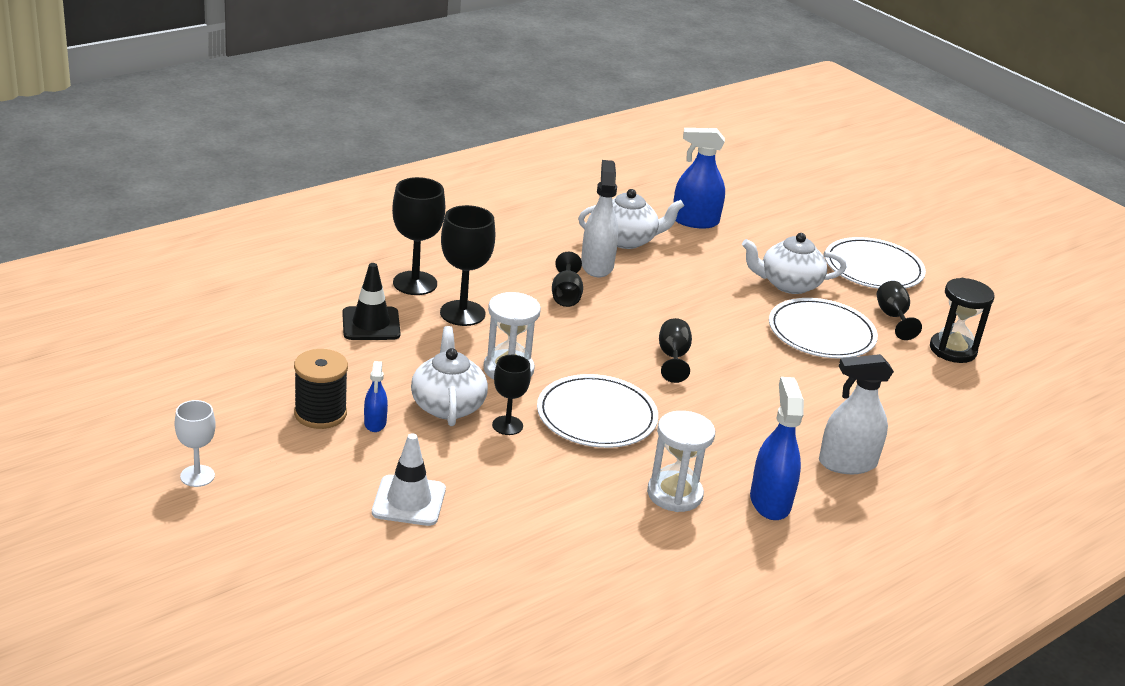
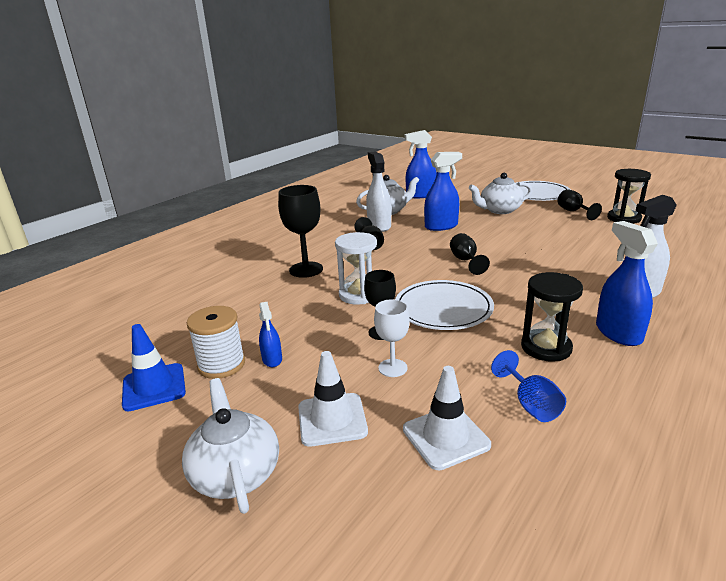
camera: 10 degrees left, 5 degrees down
(197, 476) = (111, 457): white goblet -> white goblet (392, 368)
(246, 419) = (154, 387): none -> blue traffic cone
(320, 414) = (221, 365): black spool -> white spool
(371, 324) = (241, 291): black traffic cone -> none
(415, 283) = (263, 260): black goblet -> none
(447, 405) = (326, 330): white teapot -> white teapot (235, 473)
(506, 547) = (445, 437): none -> white traffic cone
(609, 543) = (530, 404): none -> blue goblet
(674, 494) = (546, 347): white hourglass -> black hourglass
(683, 290) = (441, 226): none -> blue spray bottle
(821, 333) = (542, 227): white plate -> none

